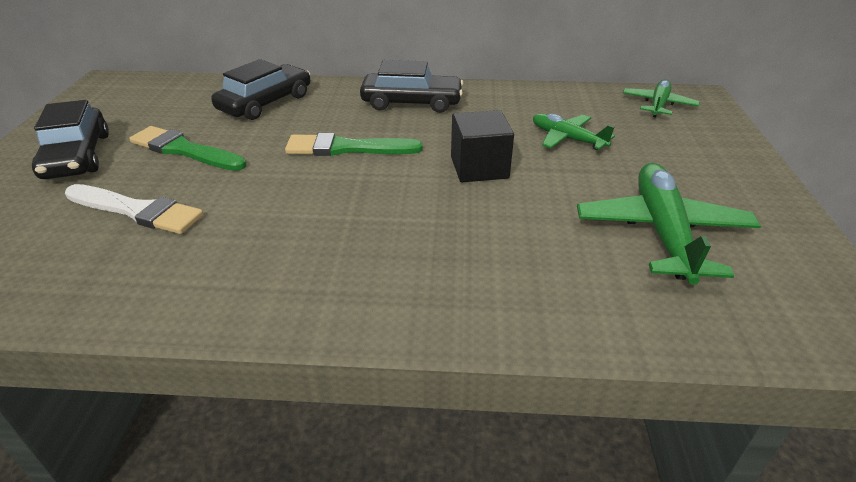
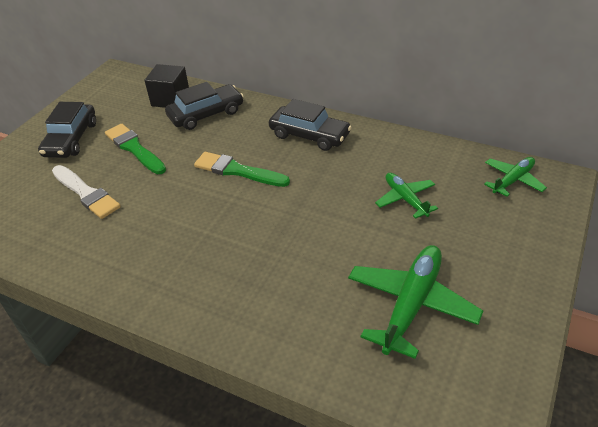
camera: 25 degrees right, 5 degrees up
(479, 167) = (318, 211): black cube -> black cube (170, 99)

